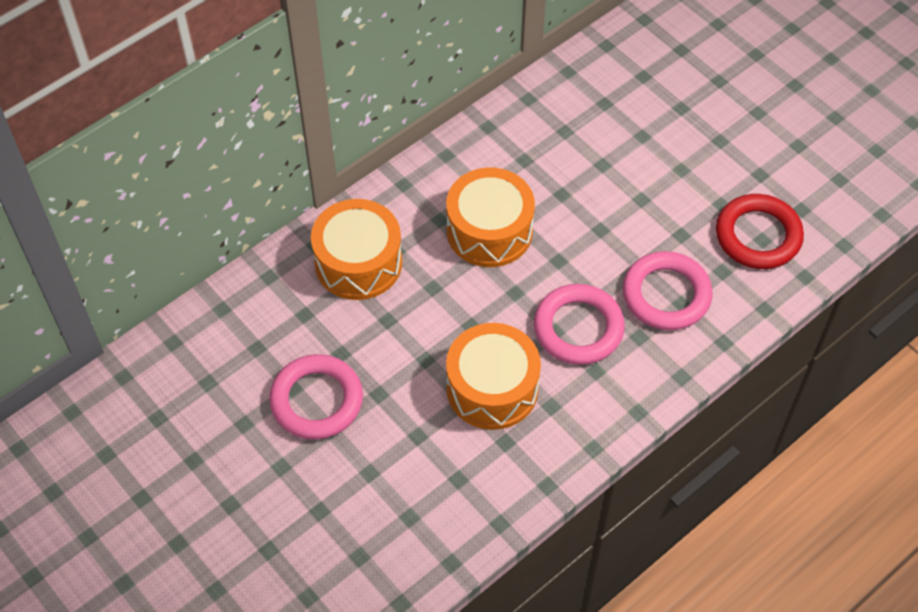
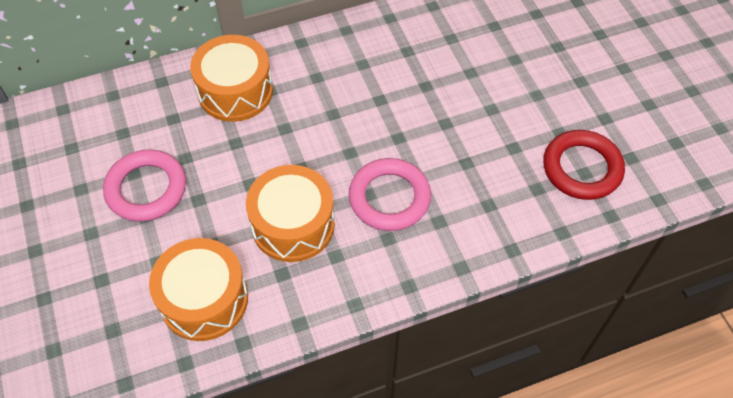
camera: 20 degrees right, 0 degrees up
(489, 230) = (352, 97): orange drum -> orange drum (204, 299)
(666, 295) = (478, 193): pink ring -> none

